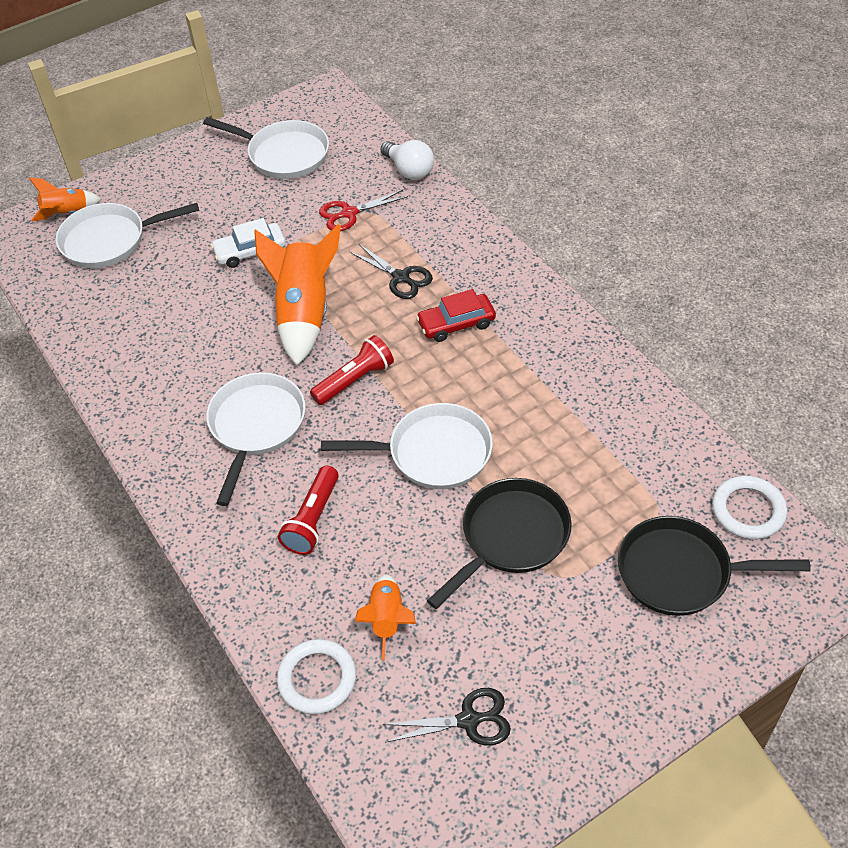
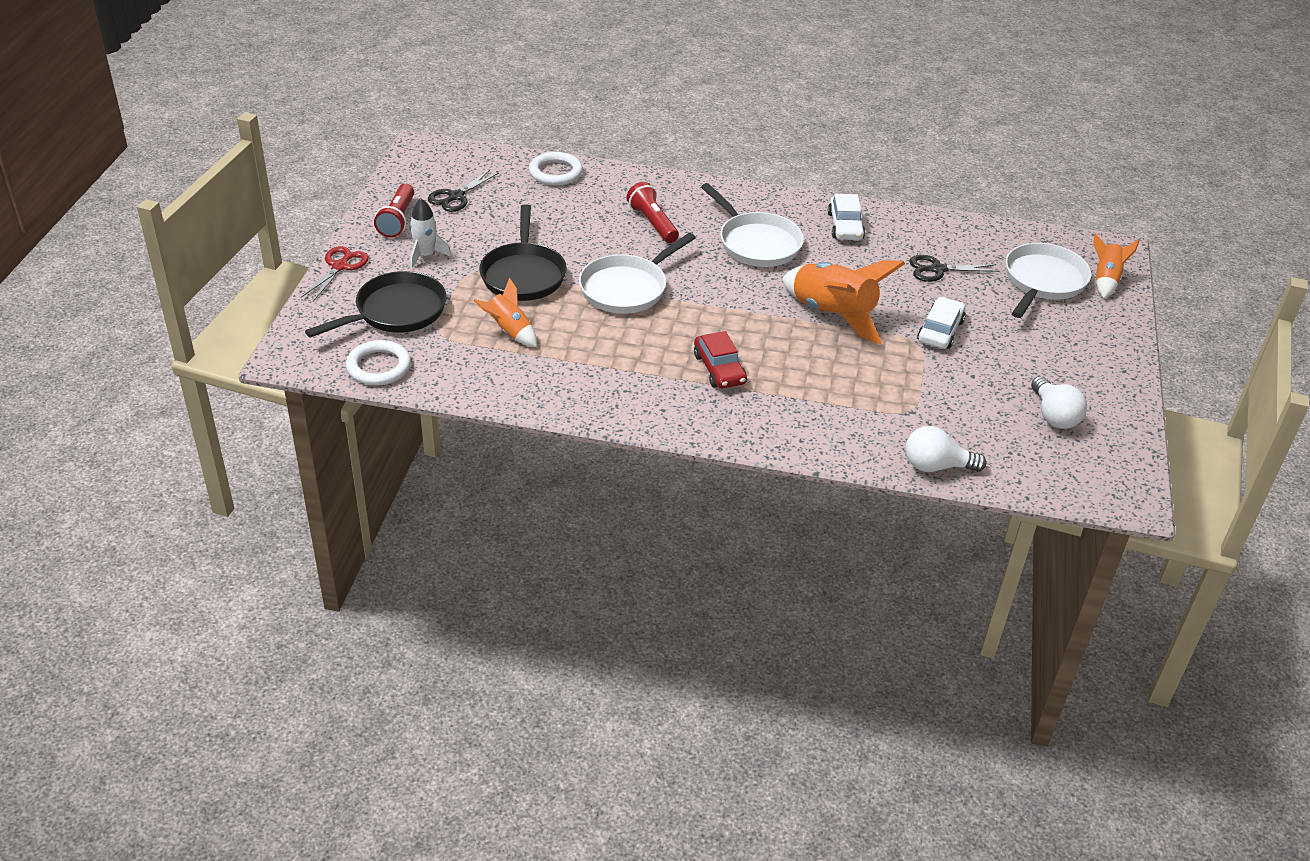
camera: 130 degrees right, 10 degrees down
(156, 392) = (845, 226): none -> white car
(284, 154) = (1054, 415): white pan -> white light bulb
(349, 213) = (921, 400): red scissors -> red scissors (340, 266)
(355, 380) = (735, 297): red flashlight -> red flashlight (397, 220)
(387, 619) = (549, 208): orange rocket -> orange rocket (509, 331)
(401, 277) = (806, 376): black scissors -> black scissors (937, 270)
(456, 323) = (719, 369): red car -> red car turned 135 degrees clockwise
(586, 637) = (425, 255): none -> white rocket

